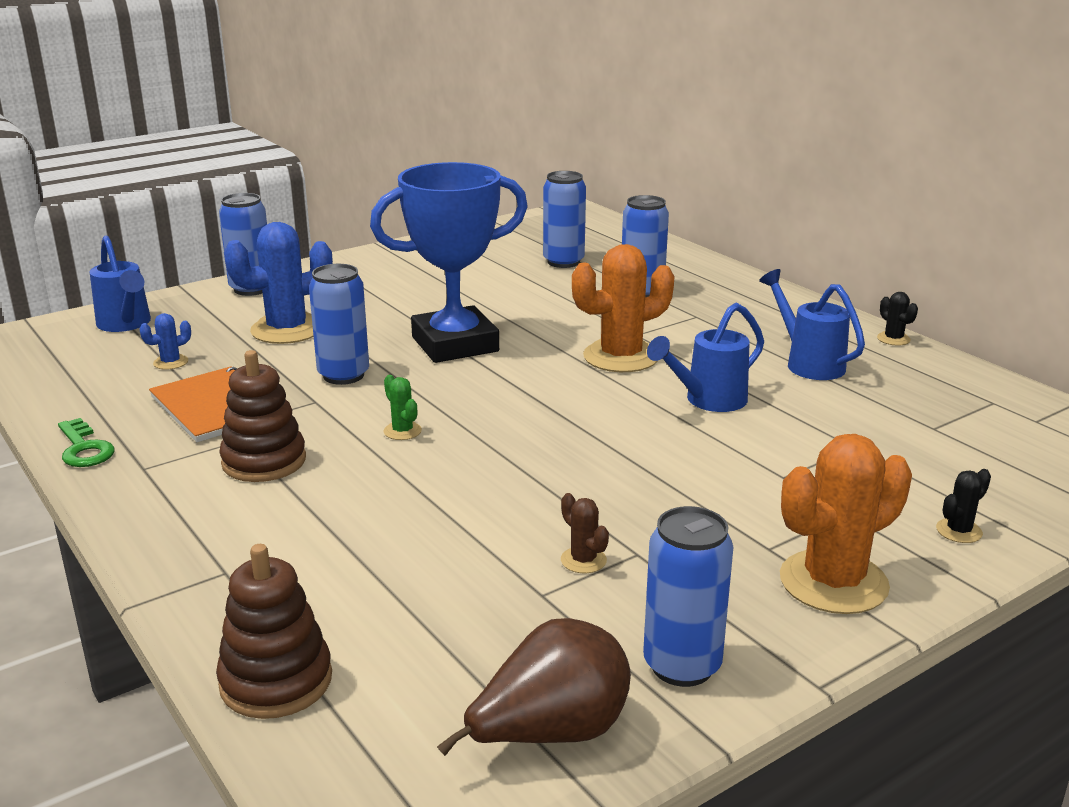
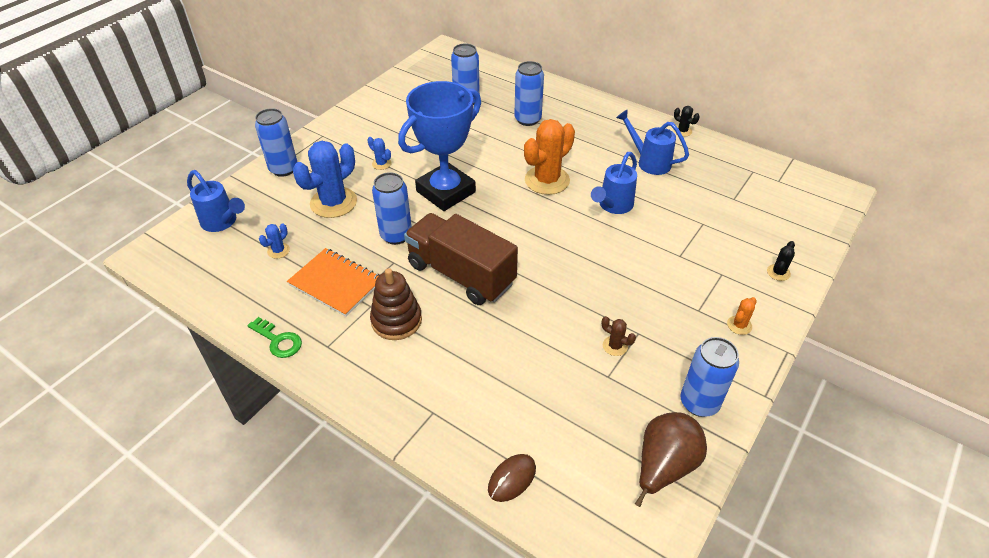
camera: 20 degrees left, 20 degrees up
(276, 681) = (512, 479): brown stacking toy -> brown mouse
(387, 304) = (381, 164): none -> blue cactus
(402, 431) = (461, 274): green cactus -> brown truck
(833, 582) = (739, 325): orange cactus -> orange cactus, size x0.44

